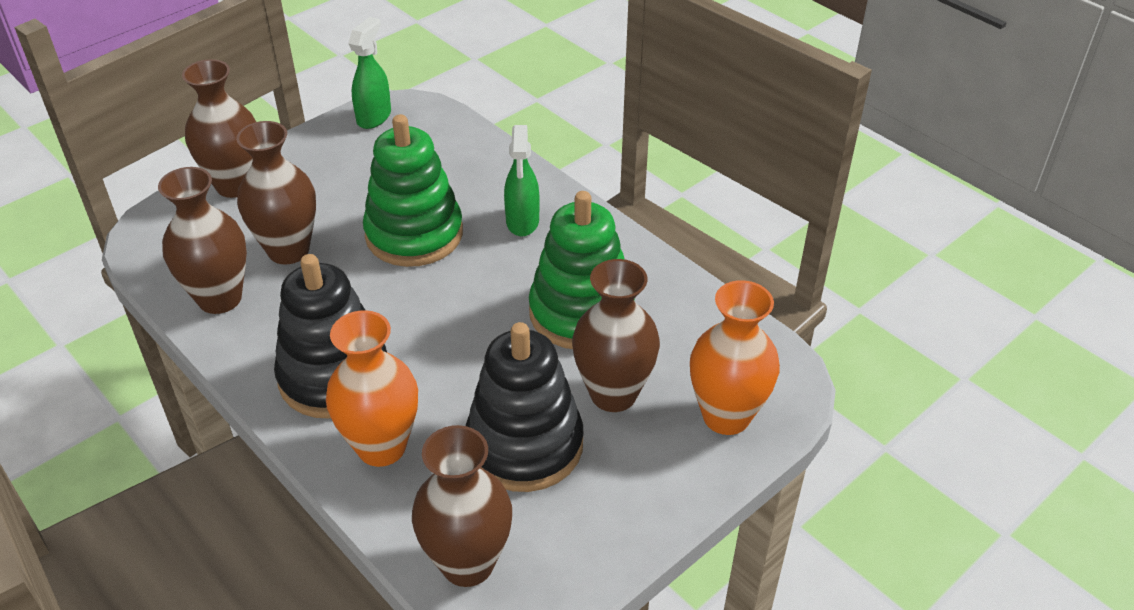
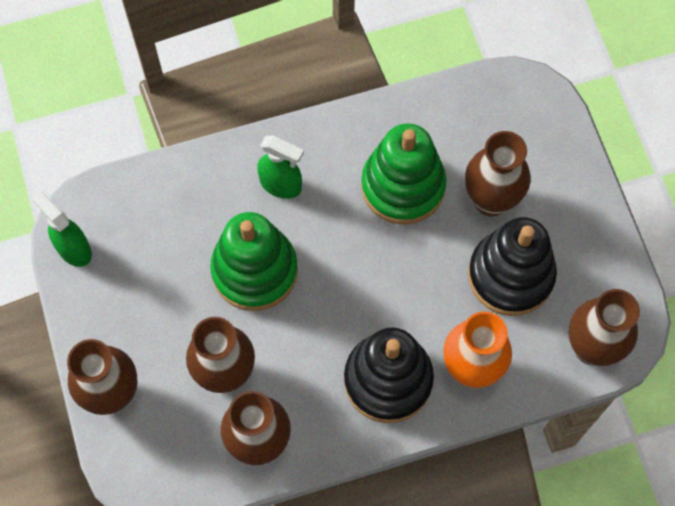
camera: 65 degrees left, 25 degrees up
(726, 416) = (541, 140): orange vase -> none

